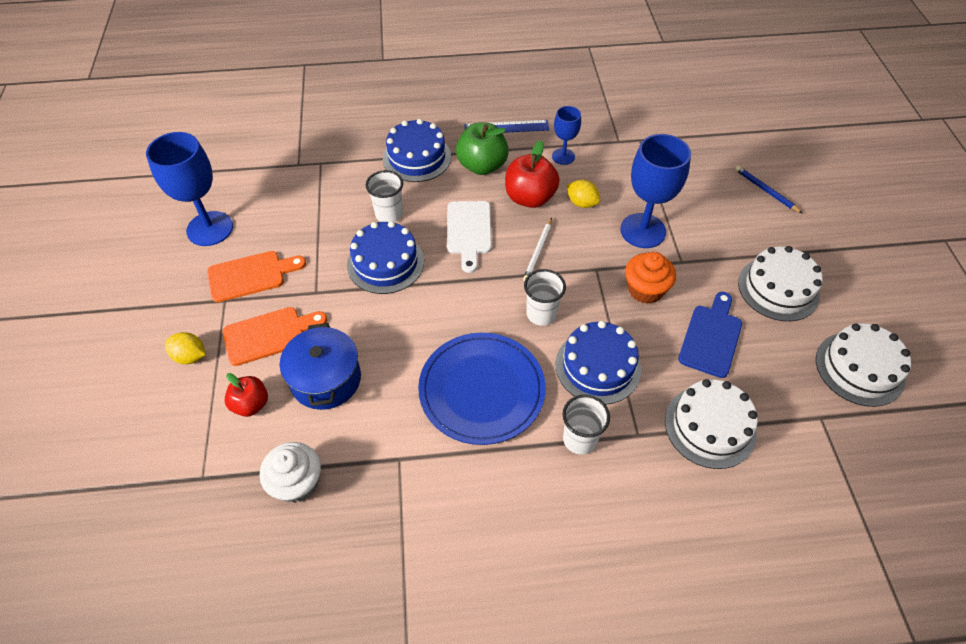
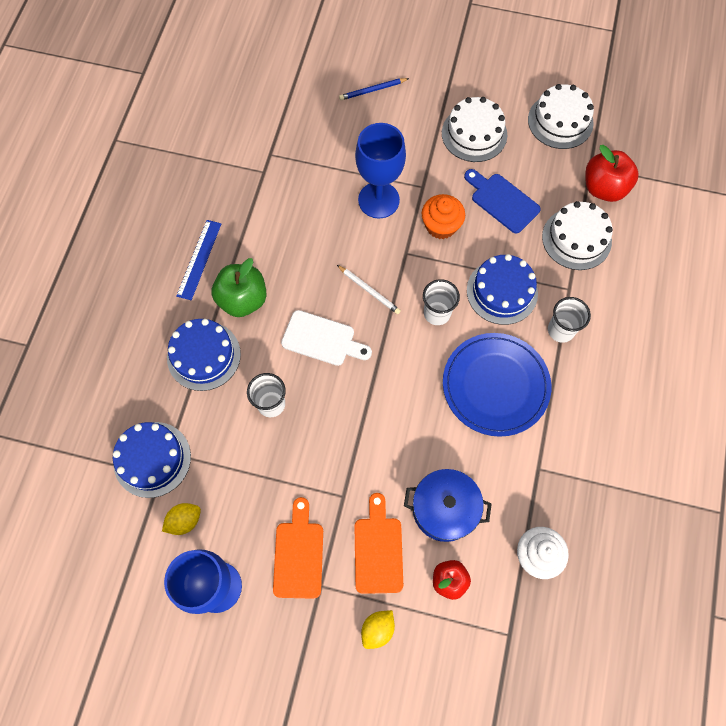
camera: 70 degrees left, 15 degrees up
(385, 263) = (332, 424): blue cake -> blue cake (152, 459)
(530, 198) = (303, 273): red apple -> red apple (604, 188)
(563, 156) = (262, 225): blue goblet -> none
(581, 203) = (327, 233): yellow lemon -> yellow lemon (184, 521)

